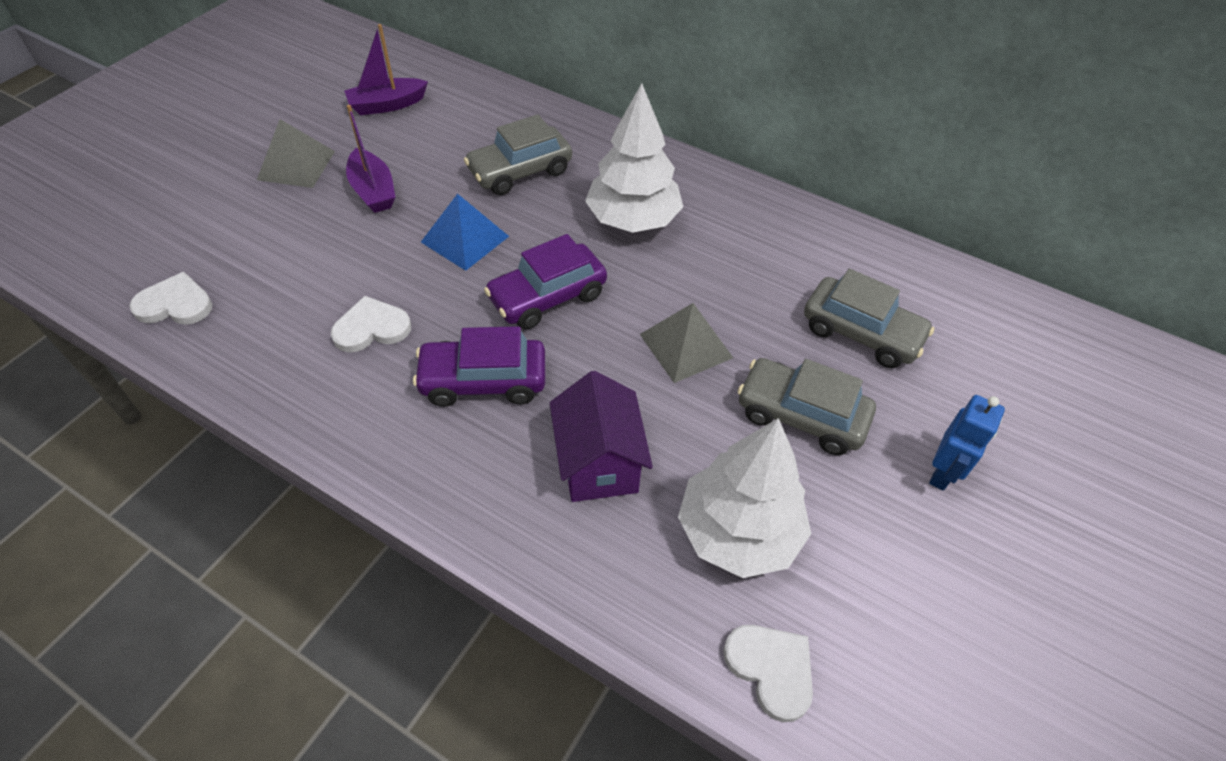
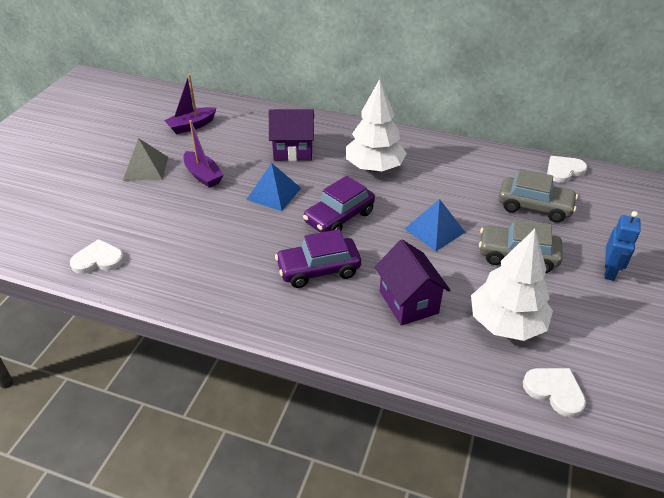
camera: 10 degrees left, 10 degrees down
(371, 328) = (235, 252): white heart -> white heart (564, 170)
(520, 171) = (293, 151): grey car -> purple house
(685, 346) = (434, 230): grey pyramid -> blue pyramid

